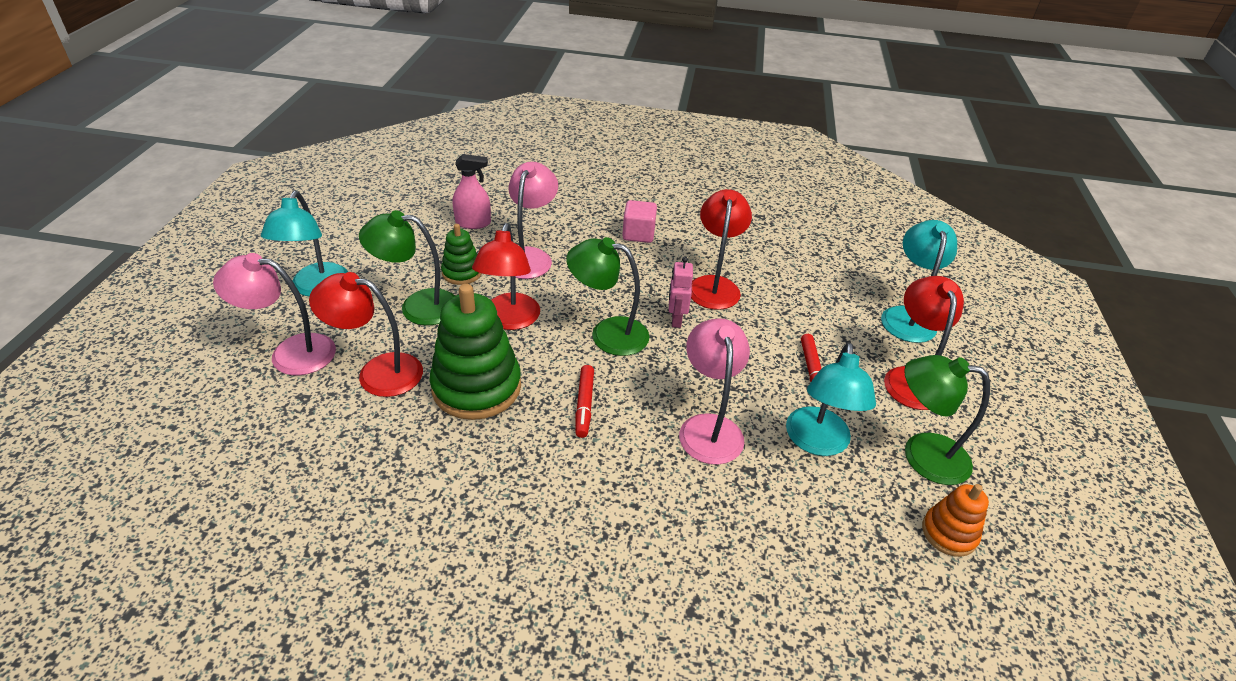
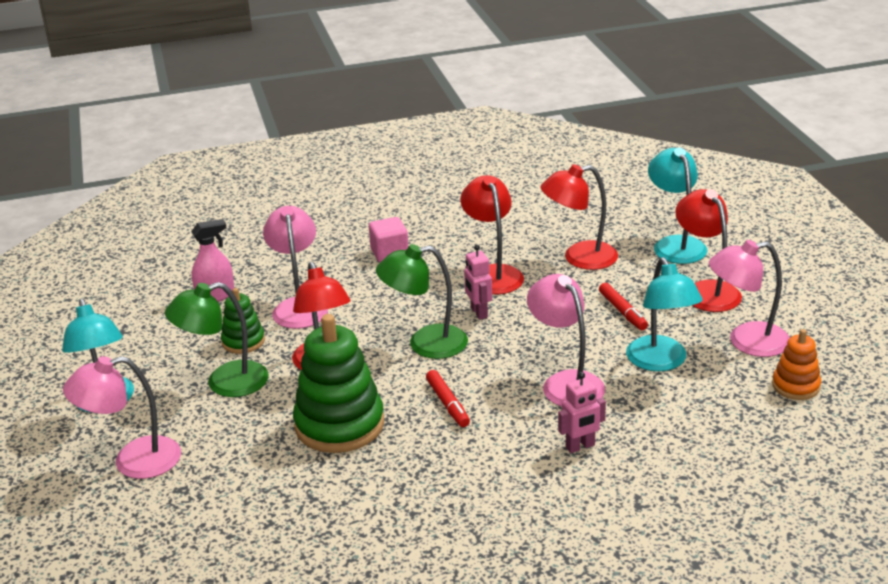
camera: 20 degrees left, 10 degrees down
(378, 372) = (235, 446): red lamp -> red lamp (579, 258)
(676, 509) = (580, 446): none -> pink robot
(922, 455) = (746, 341): green lamp -> pink lamp

